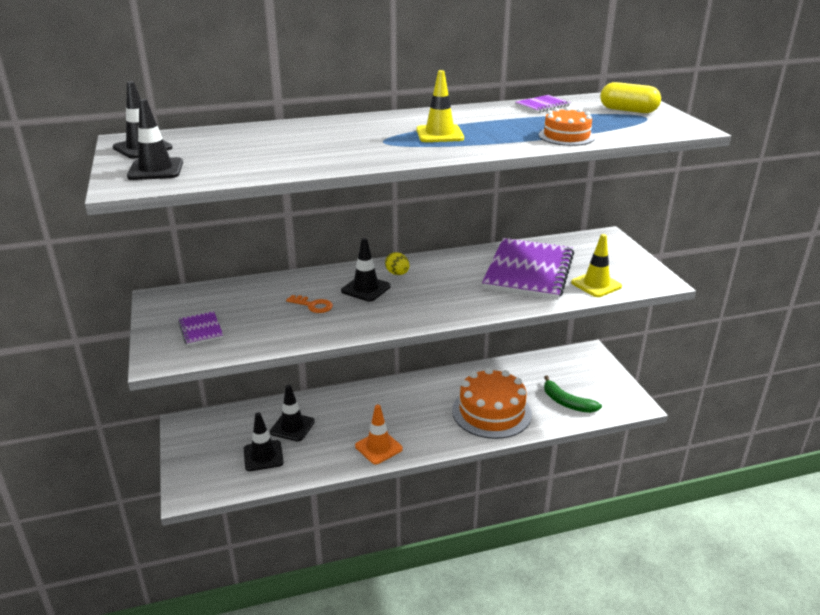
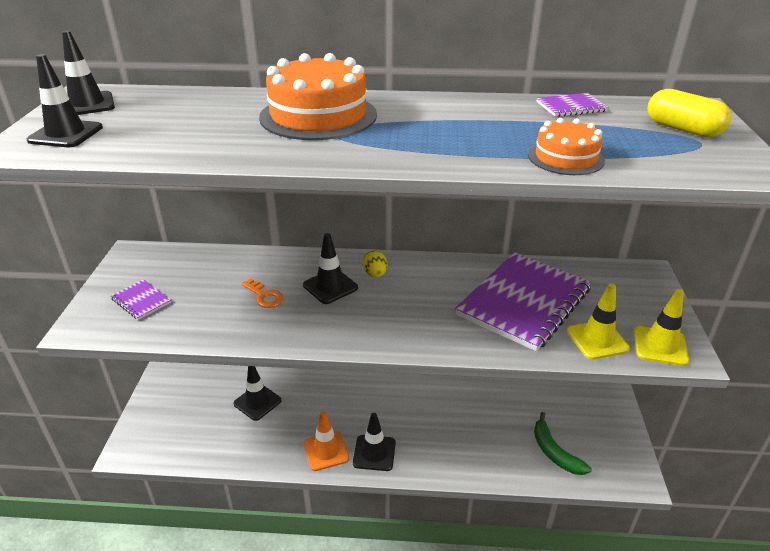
camera: 20 degrees right, 5 degrees up
(201, 329) = (141, 301): purple notebook -> purple notebook turned 45 degrees counterclockwise
(263, 456) = (214, 428): black traffic cone -> black traffic cone (374, 453)
(439, 134) = (407, 132): yellow traffic cone -> yellow traffic cone (660, 346)
(491, 412) = (463, 440): orange cake -> orange cake (318, 116)

